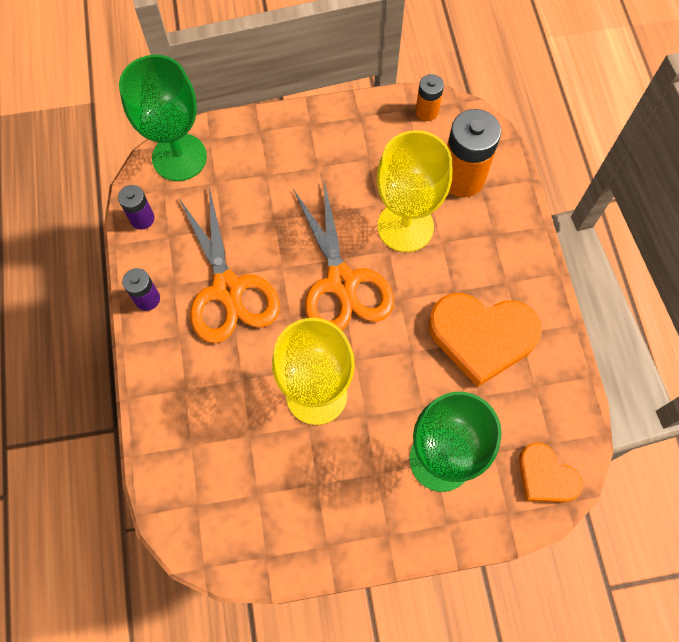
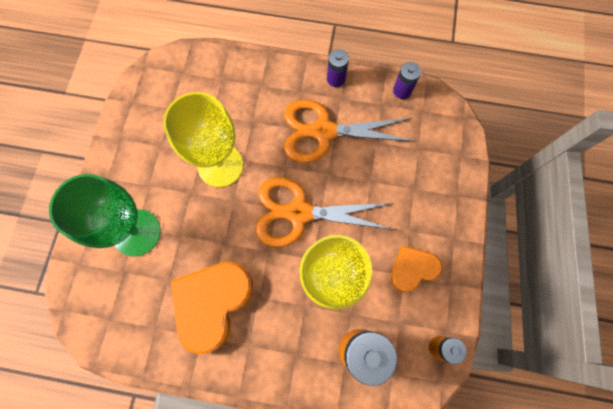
camera: 110 degrees right, 5 degrees up
(179, 157) = (449, 129): green goblet -> none
(545, 476) = (88, 303): orange heart -> orange heart (413, 269)

